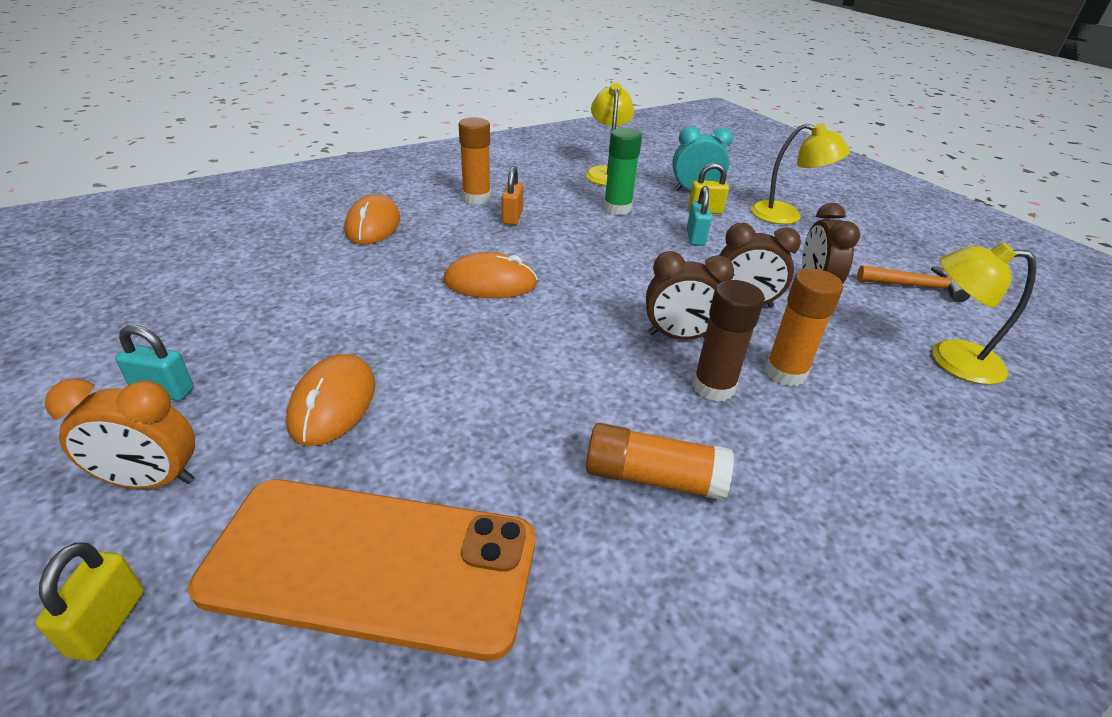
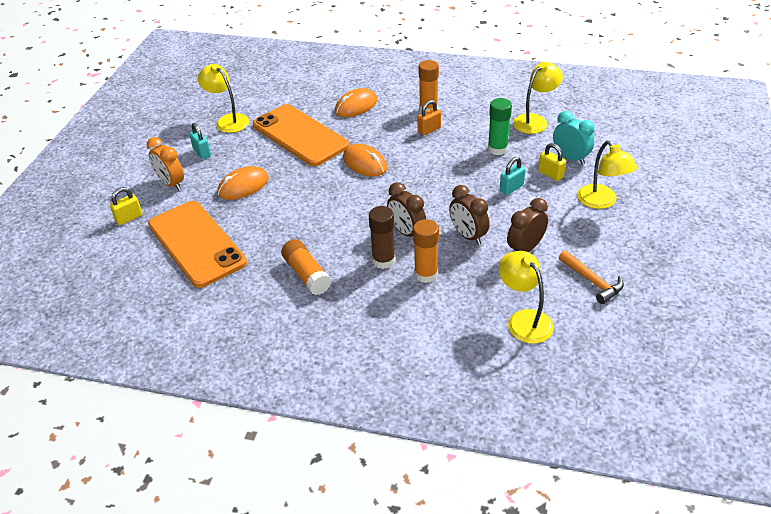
camera: 50 degrees right, 5 degrees up
(160, 319) = (228, 120): none -> yellow lamp
(336, 289) = (300, 135): none -> orange phone

